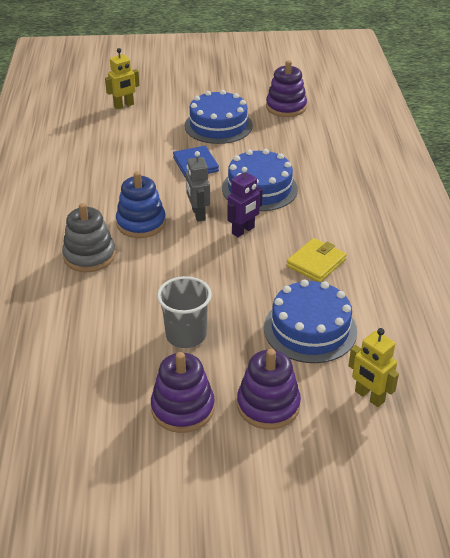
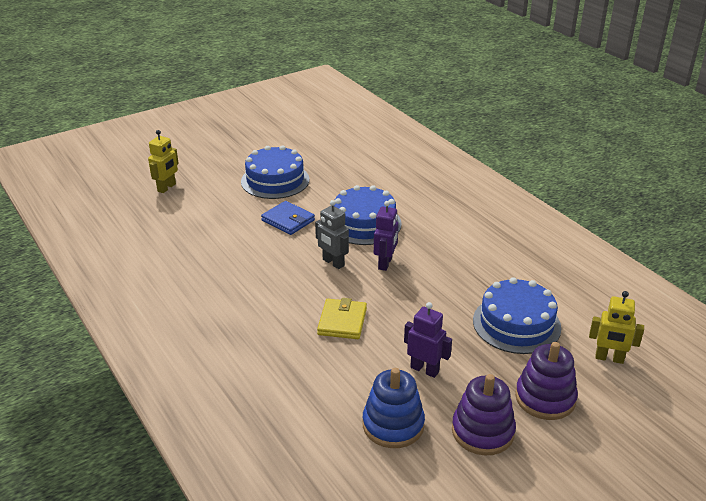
camera: 30 degrees left, 5 degrees down
(89, 256) = (270, 334): grey stacking toy -> none
(141, 223) = (289, 288): blue stacking toy -> blue stacking toy (393, 425)
(186, 335) = (424, 369): grey cup -> purple robot
(286, 107) = (319, 148): purple stacking toy -> none
(316, 263) = (469, 269): yellow wallet -> yellow wallet (342, 321)

